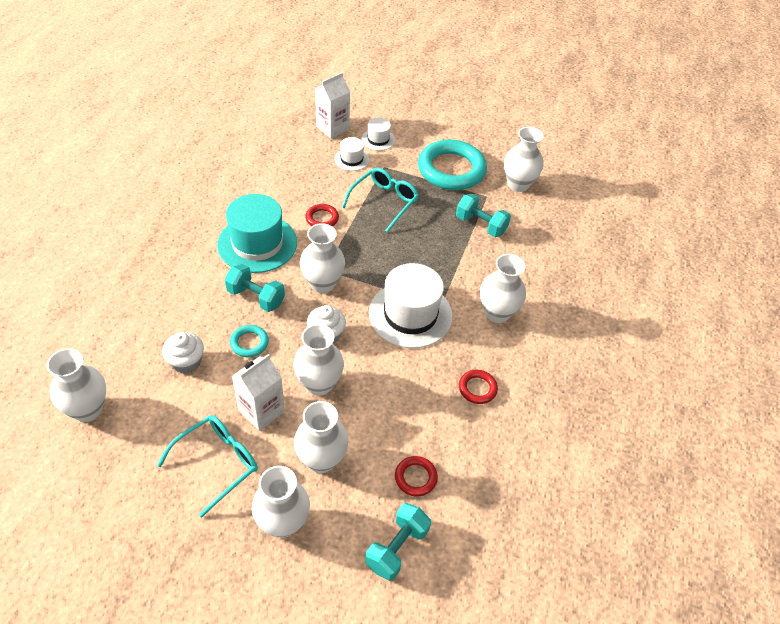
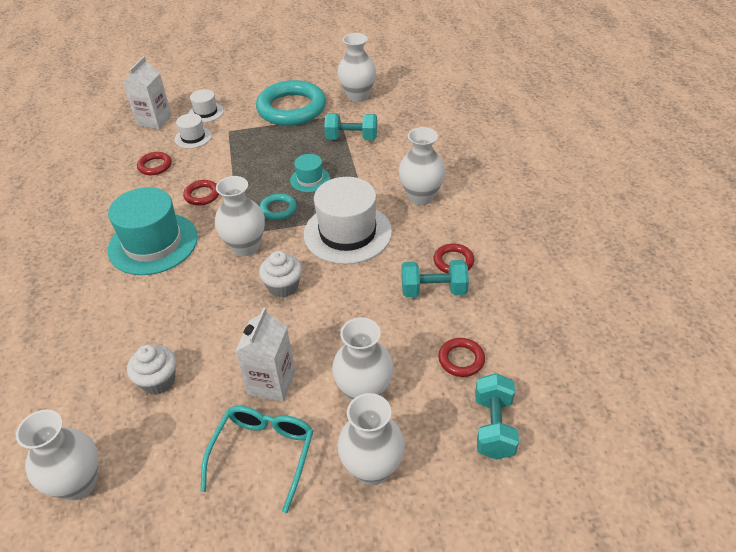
camera: 25 degrees left, 5 degrees down
(249, 343) = (212, 331): turquoise ring -> turquoise ring (278, 209)
(256, 297) = (188, 289): turquoise dumbbell -> turquoise dumbbell (433, 290)
(304, 172) = (155, 166): none -> red ring
(319, 384) = (309, 330): white vase -> none
(384, 202) = (251, 157): turquoise glasses -> none
(416, 248) = (310, 179): none -> turquoise hat

